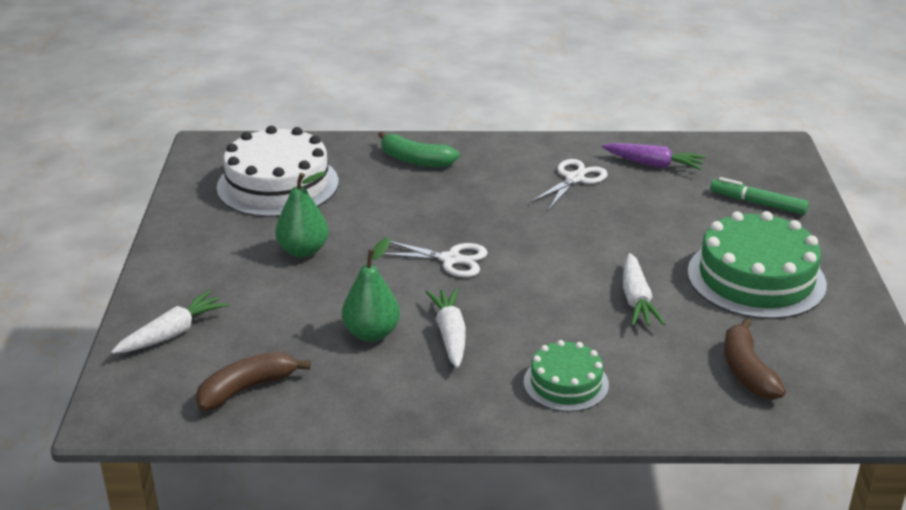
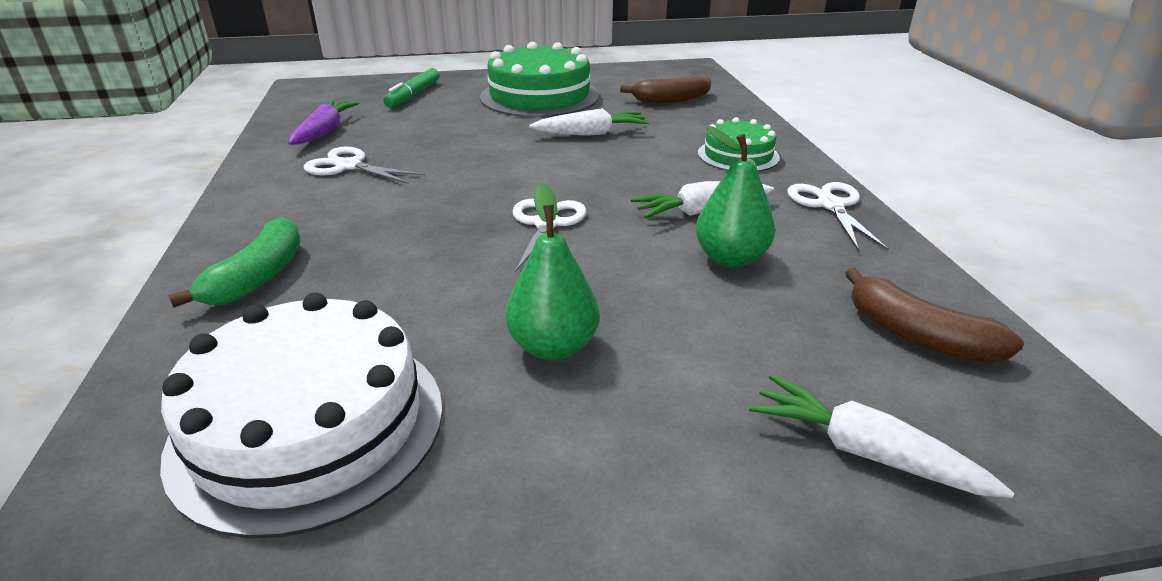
camera: 100 degrees left, 0 degrees up
(440, 411) = (830, 205): none -> white scissors

